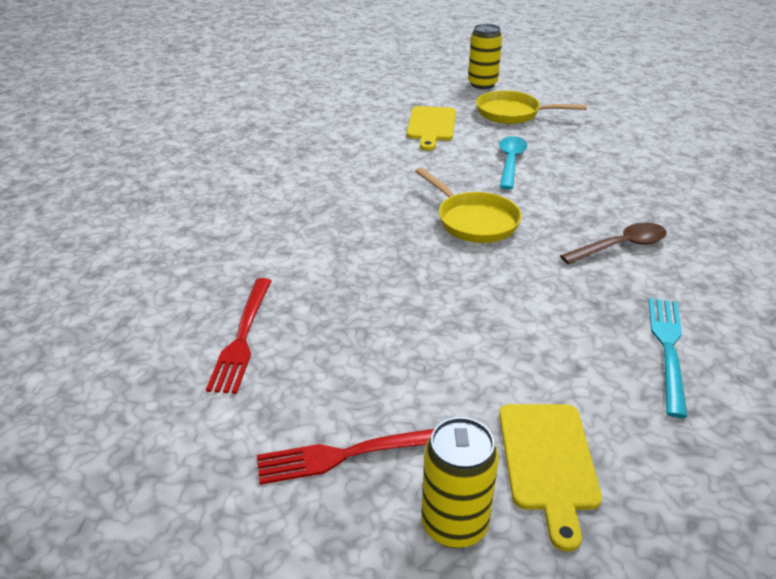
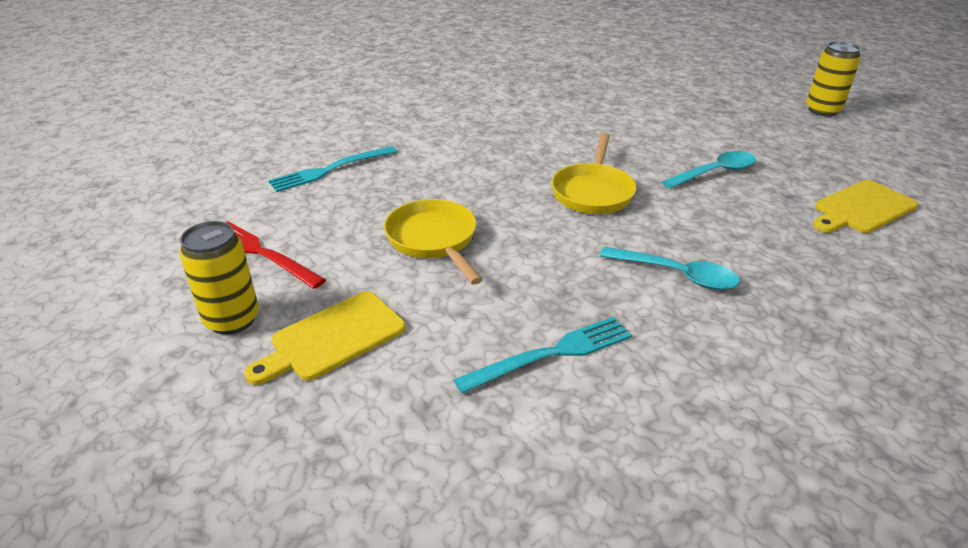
camera: 50 degrees right, 0 degrees up
(242, 337) = (330, 169): red fork -> turquoise fork
(431, 126) = (701, 120): yellow cutting board -> yellow cutting board (861, 208)
(512, 113) = (801, 142): yellow pan -> yellow pan (433, 240)
(620, 246) = (677, 275): brown spoon -> turquoise spoon

